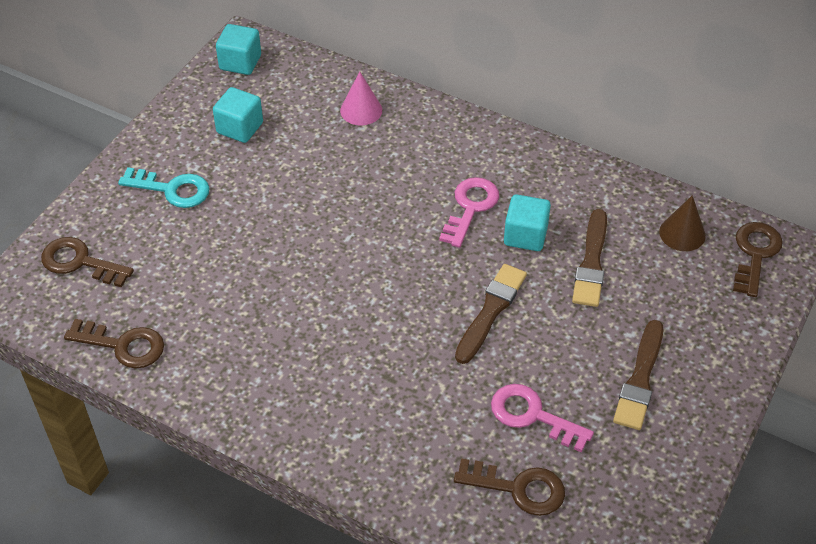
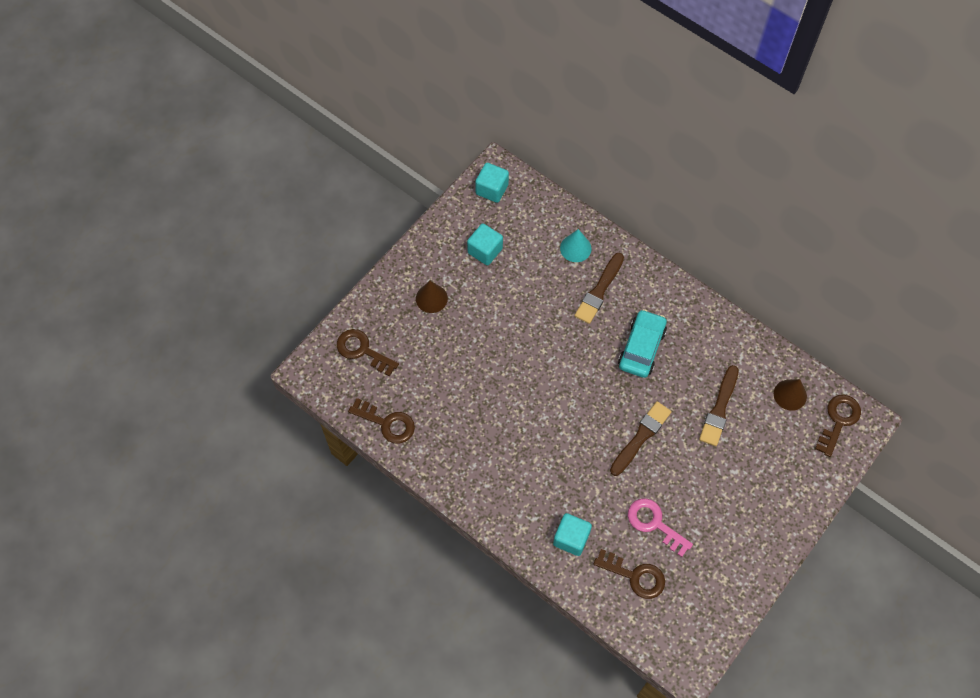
camera: 10 degrees right, 15 degrees up
(172, 189) = (431, 298): turquoise key -> brown cone
(361, 110) = (575, 248): pink cone -> turquoise cone
(470, 207) = (641, 348): pink key -> turquoise car
(525, 235) = (676, 378): turquoise cube -> turquoise cube (571, 538)
(640, 379) = (733, 508): brown brush -> brown brush (599, 290)

